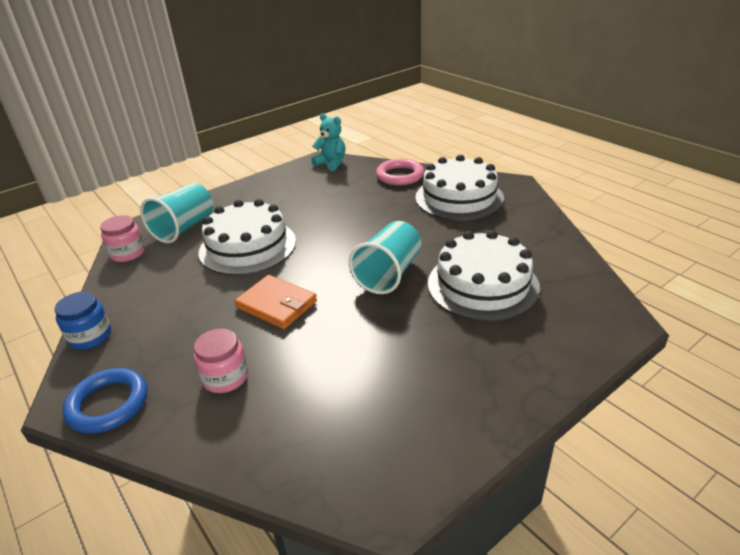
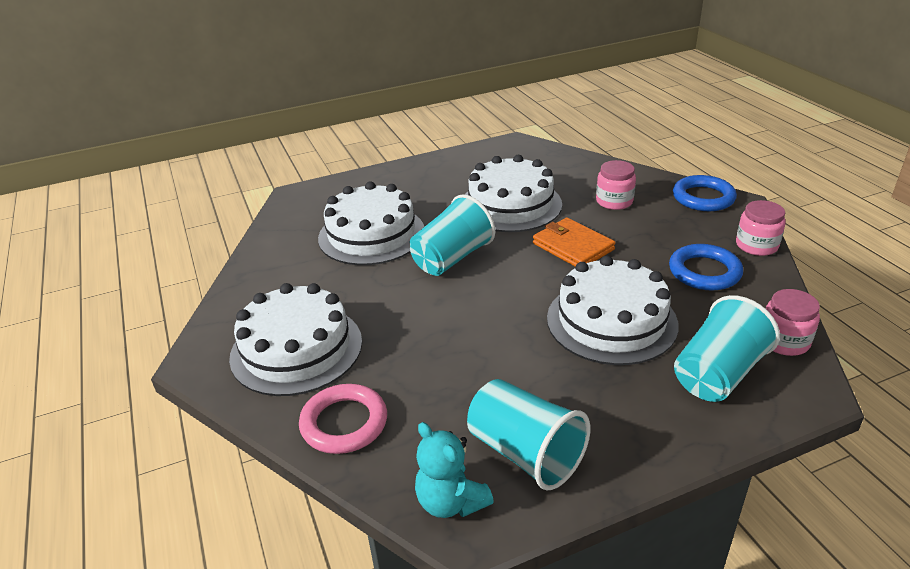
camera: 165 degrees left, 0 degrees up
(90, 336) = (756, 245): blue jar -> pink jar
(158, 298) = (704, 272): none -> blue ring
(300, 181) = (525, 453): none -> turquoise cup
(352, 350) = (510, 205): none -> white cake

